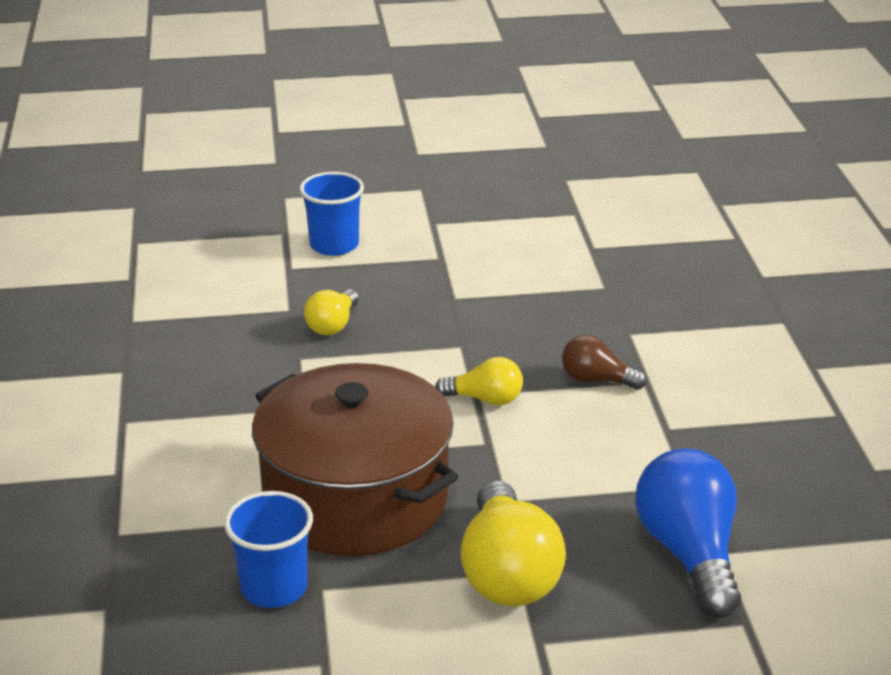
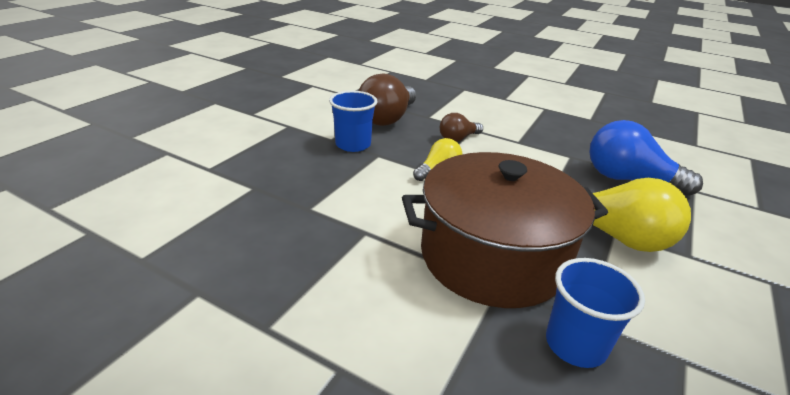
camera: 55 degrees left, 0 degrees up
(333, 325) = (295, 181): yellow light bulb -> none
(334, 245) = (215, 145): blue cup -> blue cup (353, 144)
(570, 307) = (387, 118): none -> brown light bulb

